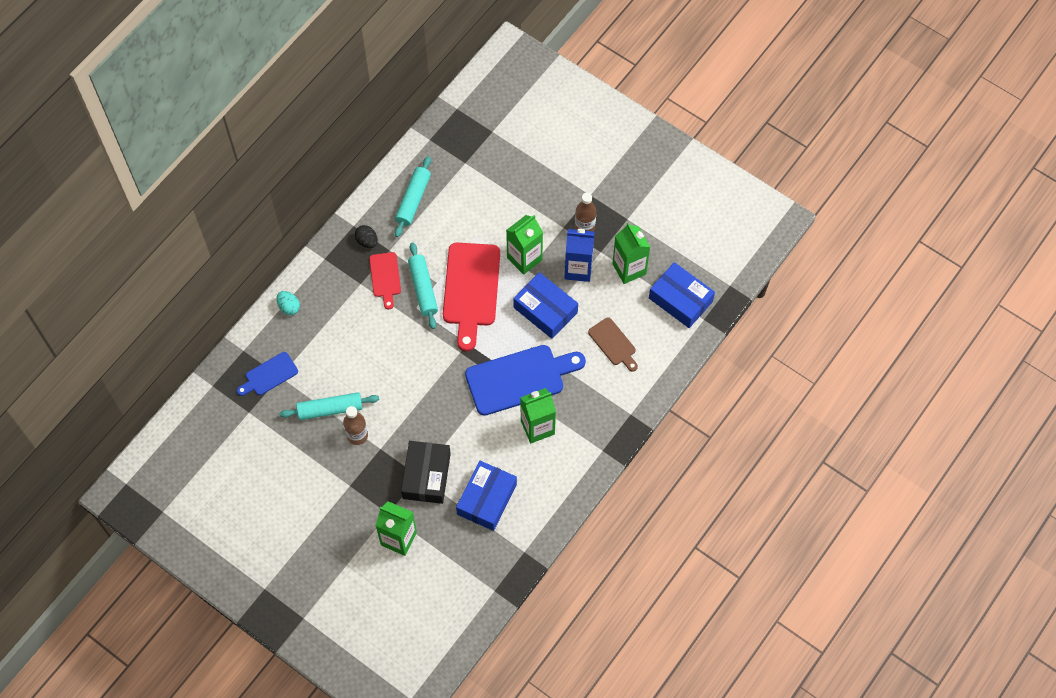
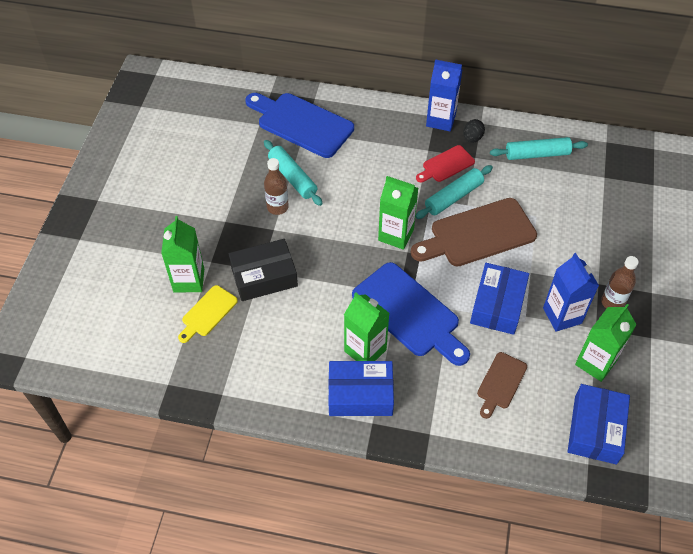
camera: 65 degrees right, 10 degrees down
(269, 375) = (301, 123): blue cutting board -> blue cutting board, size x1.89
(289, 307) = (373, 111): turquoise egg -> none
(331, 256) = (441, 120): none -> blue carton
(440, 535) = (207, 313): none -> yellow cutting board
(471, 289) = (478, 234): red cutting board -> brown cutting board
(487, 499) = (264, 337): blue box -> blue box (360, 394)
(524, 259) = (540, 264): green carton -> green carton (396, 235)

